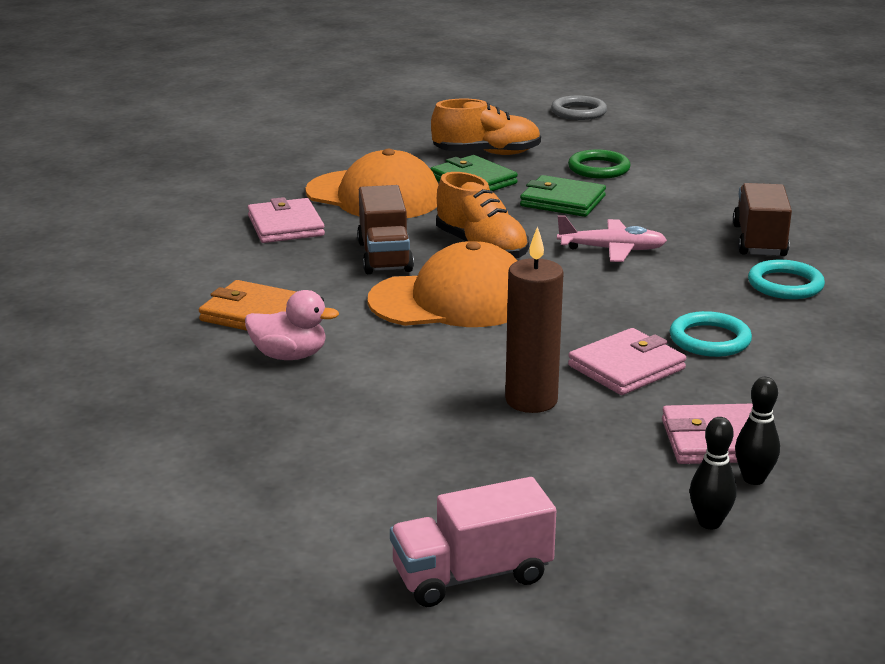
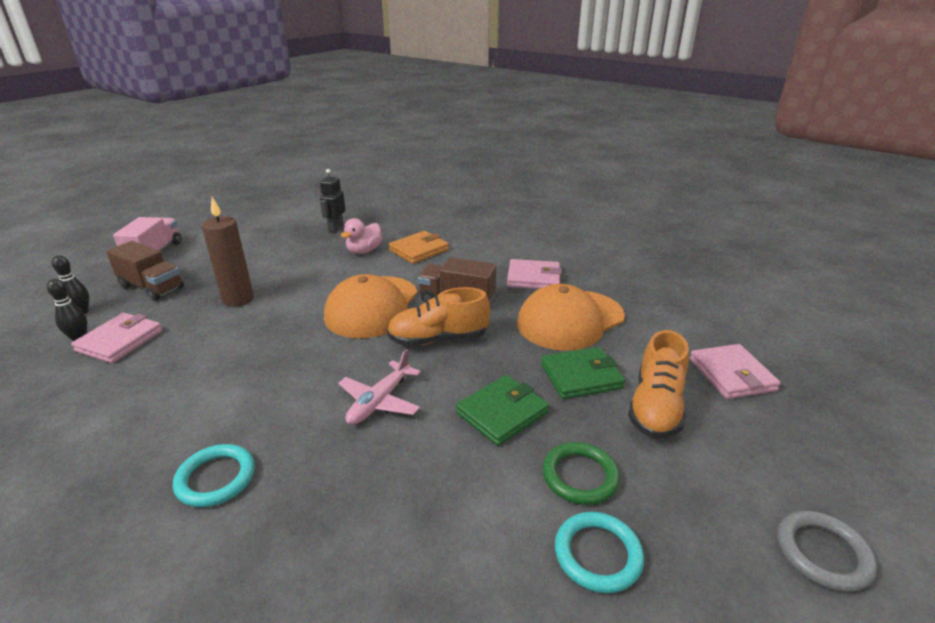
camera: 115 degrees right, 5 degrees up
(209, 414) = (335, 228): none -> black robot
(626, 367) = (222, 340): pink wallet -> pink wallet (731, 375)
(709, 339) = (203, 388): turquoise ring -> turquoise ring (597, 554)
(759, 241) = (307, 514): brown truck -> brown truck (151, 287)

